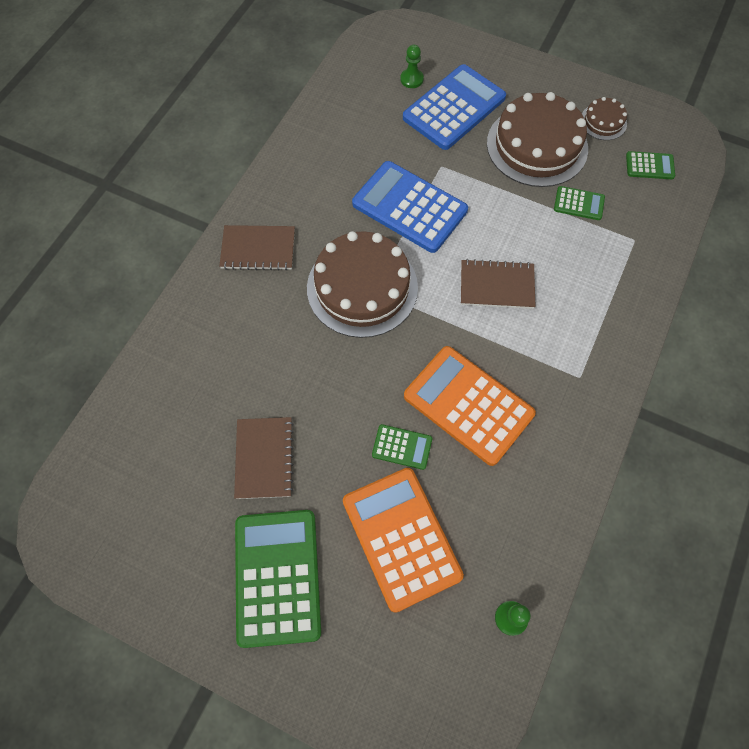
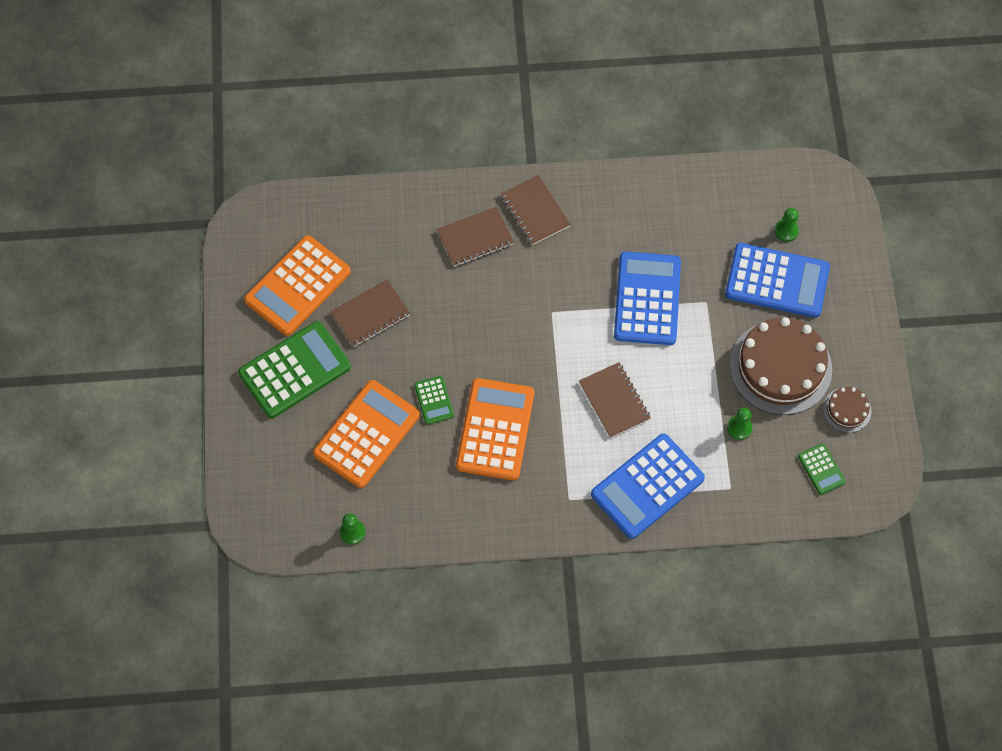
camera: 60 degrees right, 0 degrees up
(179, 518) = (297, 286): none -> orange calculator
(248, 314) = (475, 238): none -> brown notebook
(362, 287) = (549, 304): brown cake -> none
(579, 204) = (739, 428): green calculator -> green pawn
(600, 303) = (647, 486): none -> blue calculator

